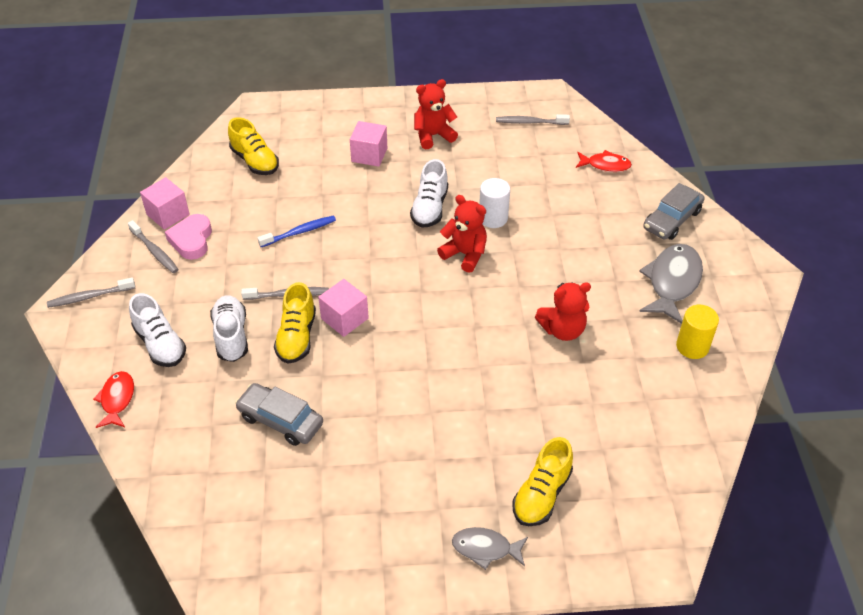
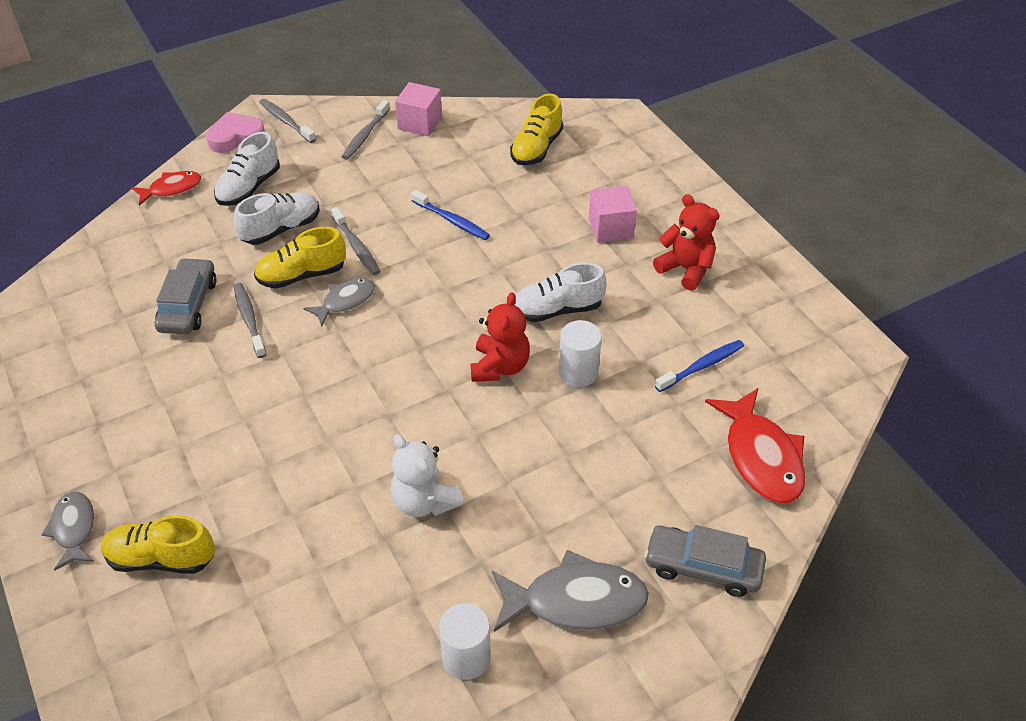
camera: 65 degrees right, 0 degrees up
(191, 240) = (394, 152): pink heart -> pink heart (236, 137)
(344, 318) = (345, 301): pink cube -> grey fish
(521, 161) = (701, 366): none -> blue toothbrush
(530, 122) = (785, 350): grey toothbrush -> grey toothbrush (249, 319)
(562, 330) = (424, 501): red teddy bear -> white teddy bear
(605, 165) = (761, 457): red fish -> red fish, size x1.69
(692, 346) = (466, 657): yellow cylinder -> white cylinder

